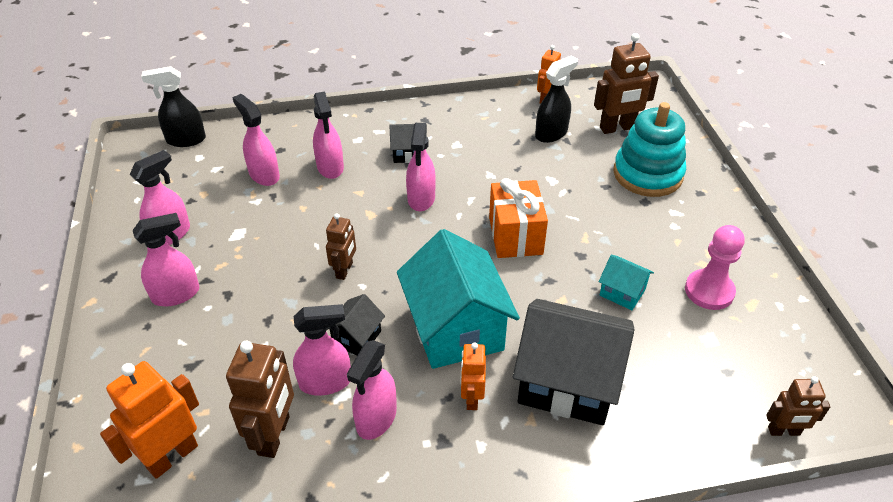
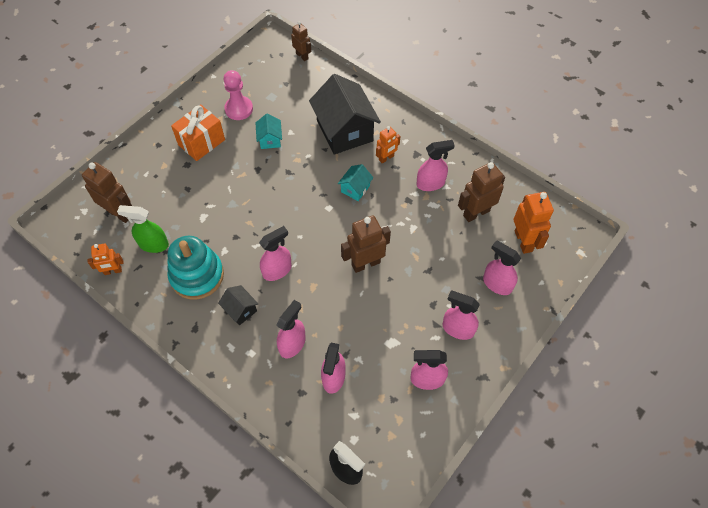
camera: 130 degrees left, 15 degrees up
(172, 456) = (523, 241): orange robot -> orange robot turned 105 degrees counterclockwise
(325, 382) = (434, 216): pink spray bottle -> pink spray bottle (497, 284)
(344, 270) = (365, 263): brown robot -> brown robot, size x1.64
(357, 337) = (399, 223): black house -> none
(456, 328) = (355, 189): turquoise house -> turquoise house, size x0.46
(515, 236) = (268, 205): orange gift -> orange gift (201, 142)
(551, 133) = (153, 244): black spray bottle -> green spray bottle
(647, 174) = (159, 175): turquoise stacking toy -> turquoise stacking toy (197, 275)

